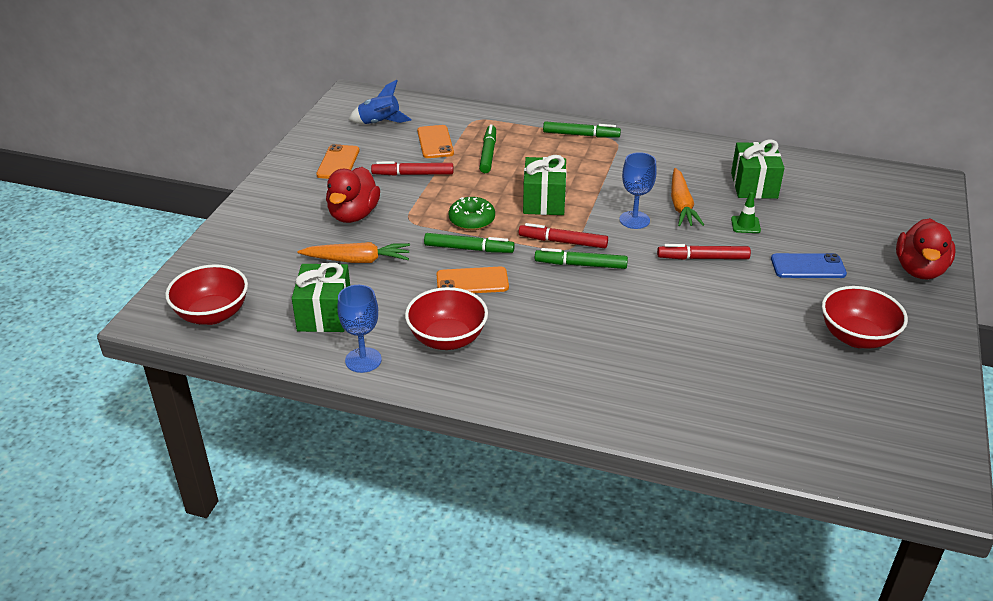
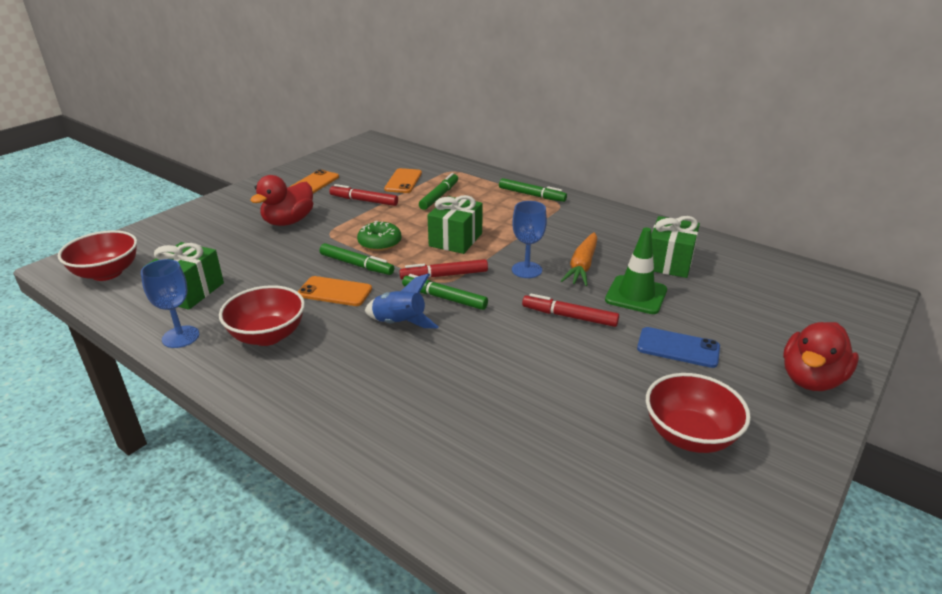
camera: 20 degrees right, 5 degrees down
(357, 260) = (257, 255): orange carrot -> none
(380, 123) = (372, 162): blue rocket -> blue rocket (399, 323)
(563, 242) = (444, 275): red marker -> red marker turned 45 degrees counterclockwise
(745, 225) = (636, 295): green traffic cone -> green traffic cone, size x1.87

